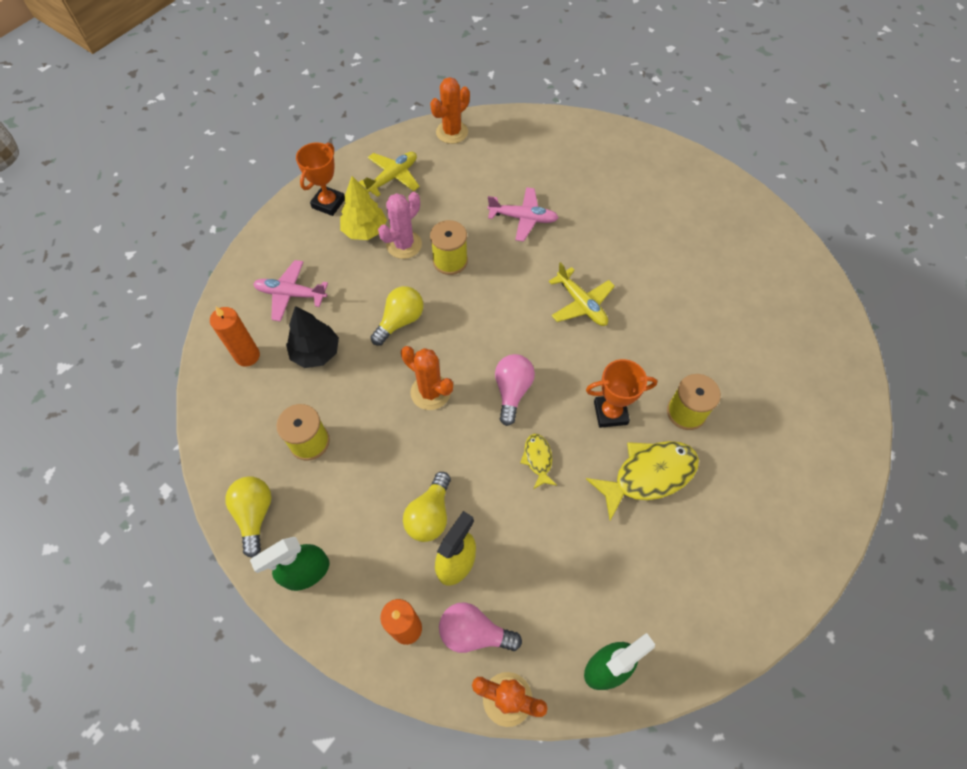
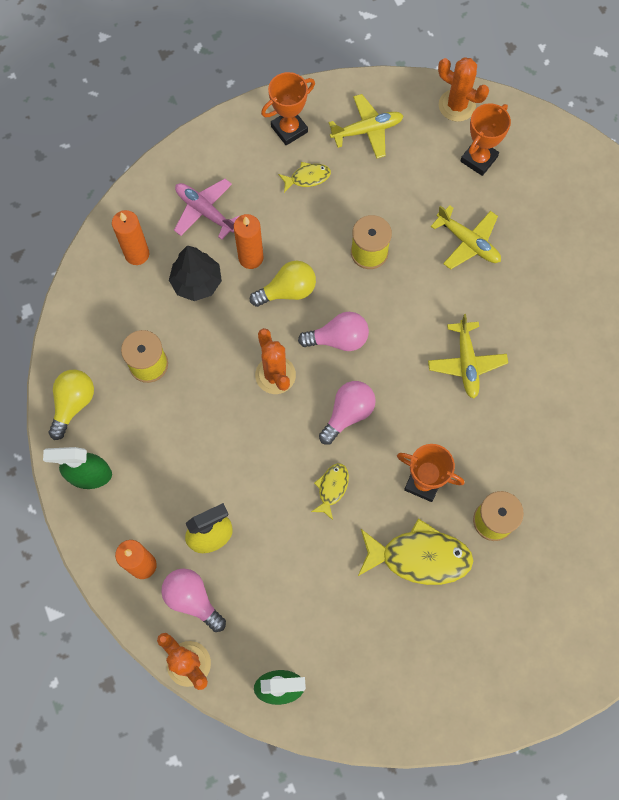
camera: 30 degrees right, 10 degrees up
(353, 311) = (251, 258): none -> orange candle
(365, 231) = (307, 178): yellow tree -> yellow fish
(404, 245) = (335, 212): pink cactus -> none
(430, 515) = (212, 484): yellow light bulb -> none
(452, 132) = (457, 105): orange cactus -> orange cactus turned 45 degrees clockwise
(466, 337) = (338, 339): none -> pink light bulb
(492, 159) = (479, 159): none -> orange trophy
(523, 218) = (468, 242): pink plane -> yellow plane

